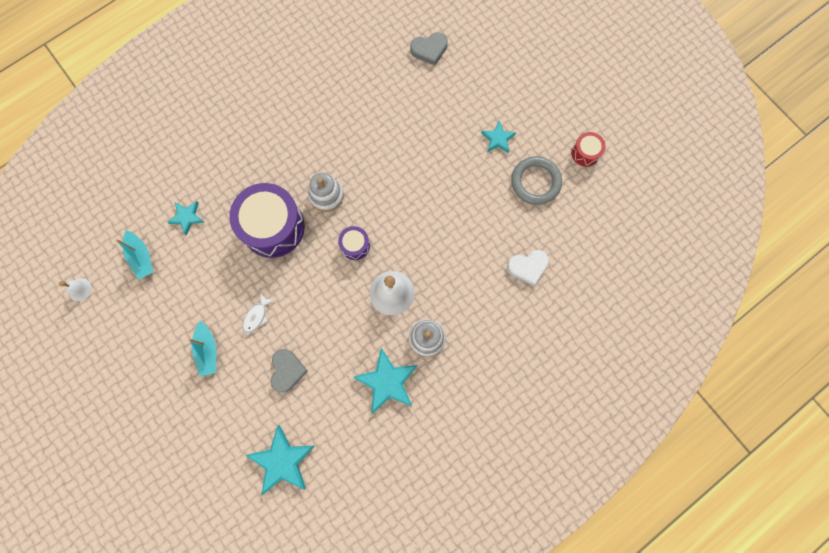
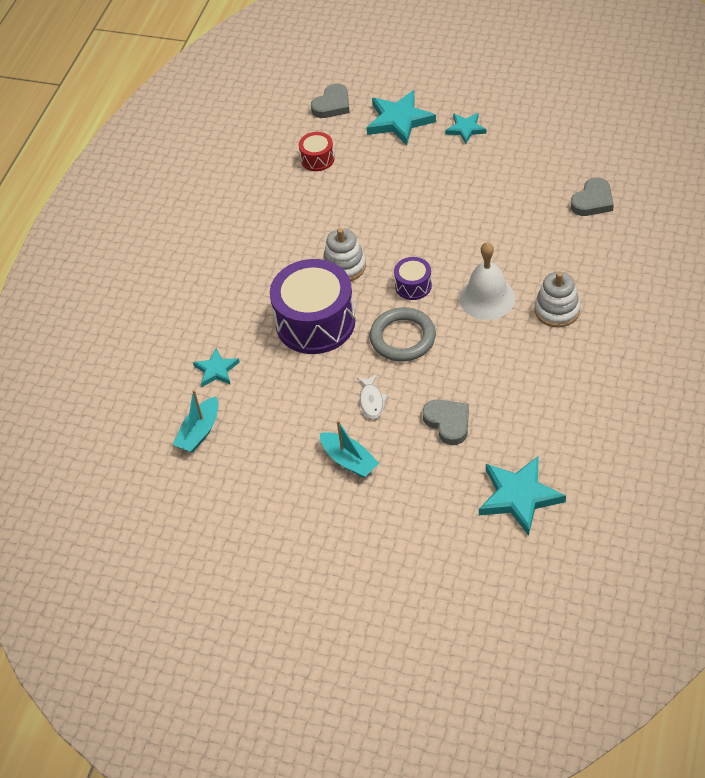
camera: 30 degrees left, 25 degrees down
(79, 289) = (156, 501): white bell -> none
(141, 257) = (199, 432): turquoise boat -> turquoise boat turned 90 degrees clockwise
(387, 382) = (555, 367): turquoise star -> turquoise star (399, 121)
(528, 267) = (593, 201): white heart -> grey heart
(535, 182) = (533, 138): grey ring -> grey ring (402, 338)
(585, 153) = (555, 93): red drum -> red drum (317, 159)

